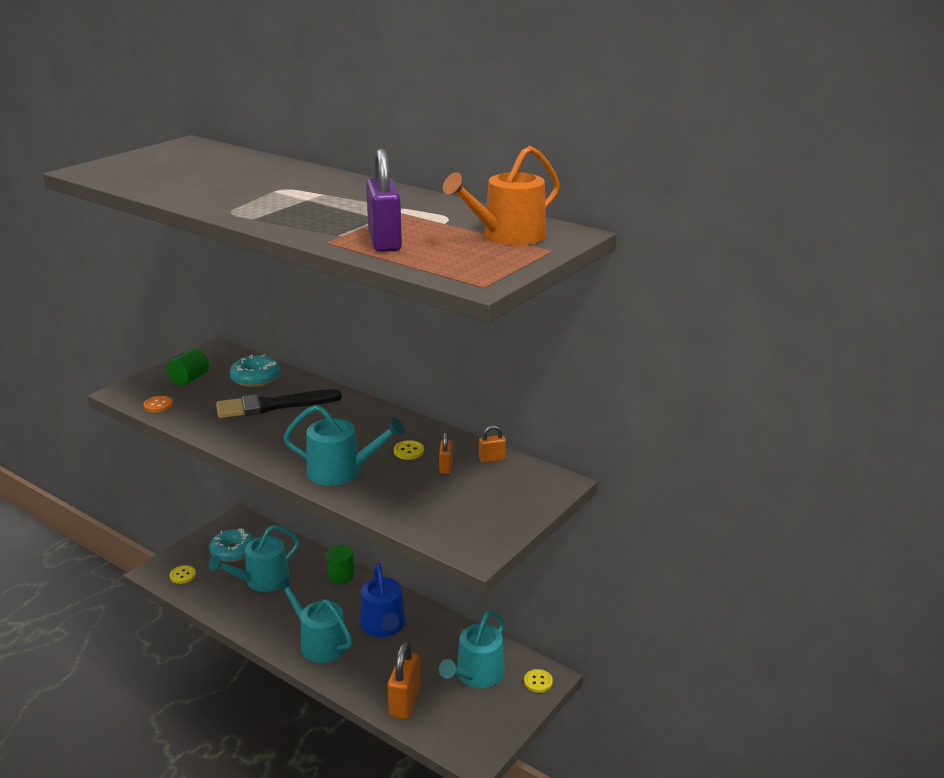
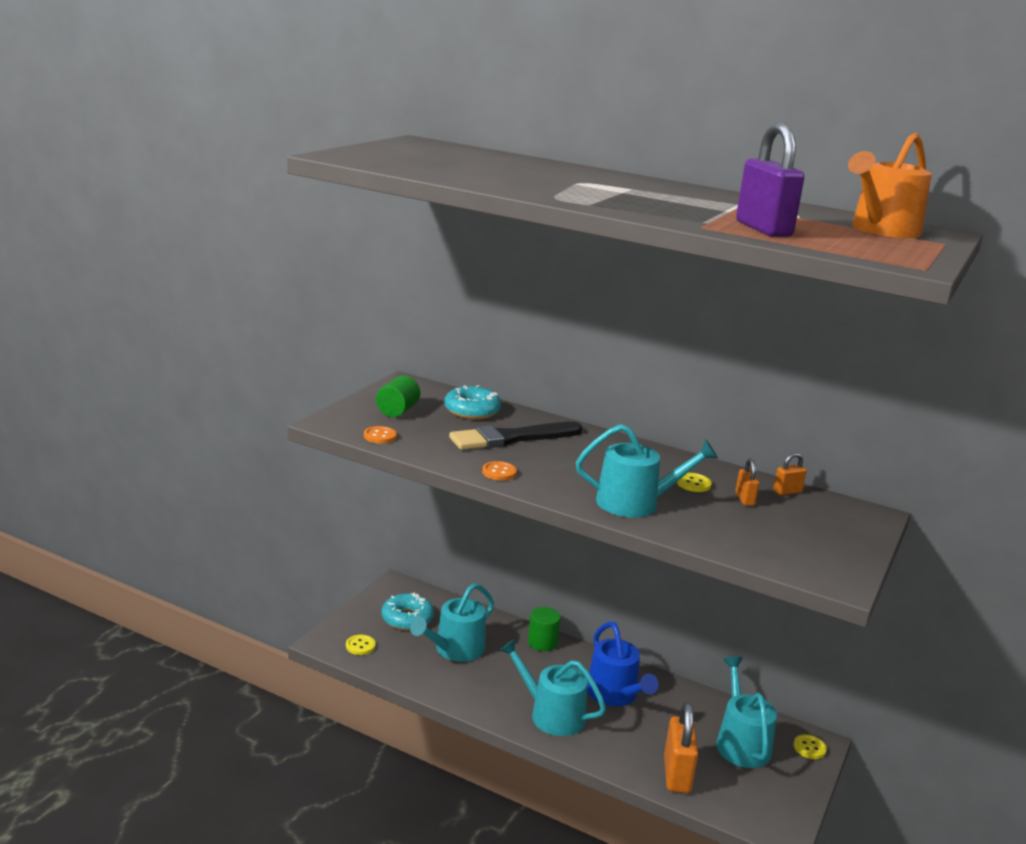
camera: 10 degrees left, 5 degrees down
(239, 440) = (499, 472): none -> orange button
(476, 675) = (741, 743): turquoise watering can -> turquoise watering can turned 150 degrees clockwise

